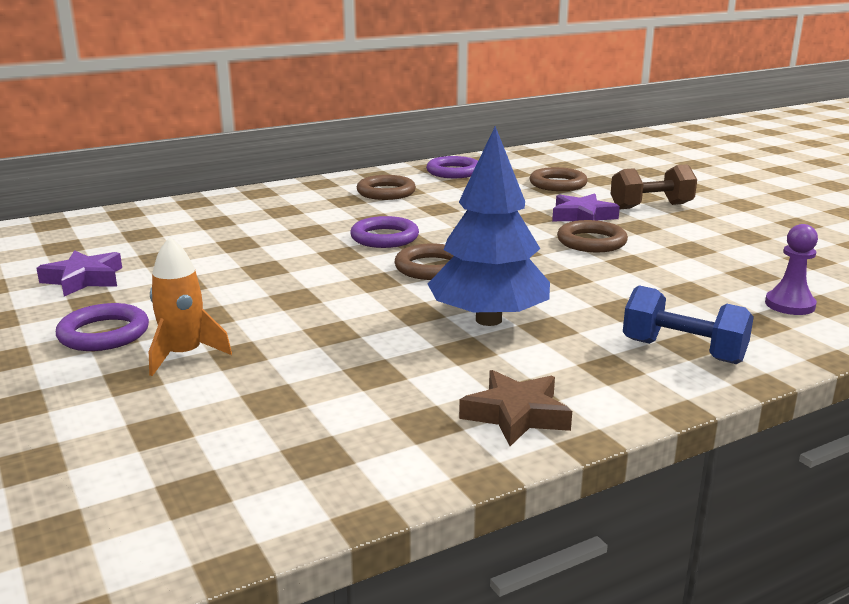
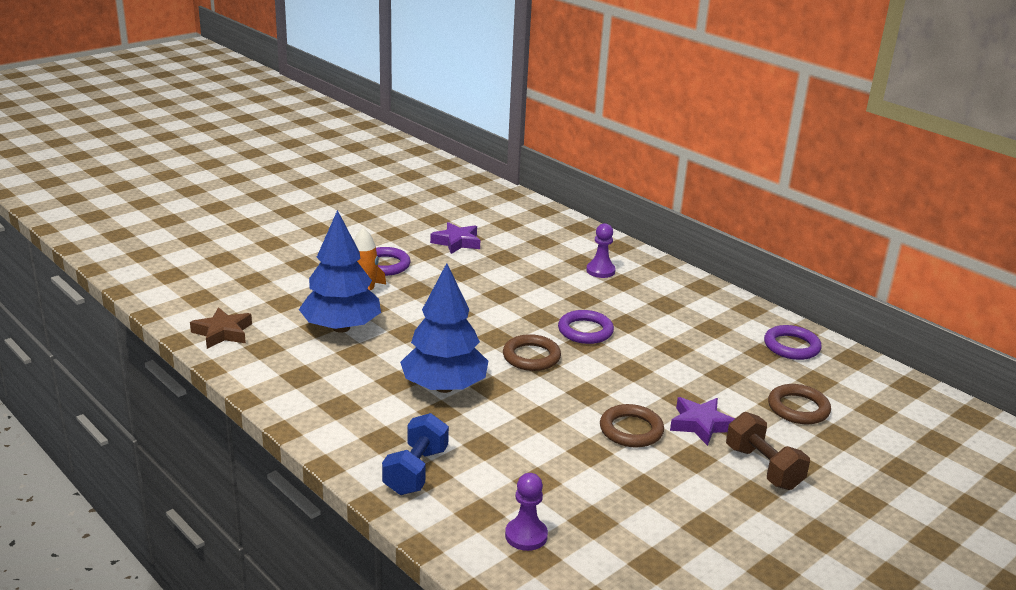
camera: 75 degrees right, 5 degrees up
(248, 216) = (600, 271): none -> purple pawn
(289, 380) = (341, 328): none -> blue tree
(386, 192) = (700, 319): brown ring -> none
(516, 415) = (313, 404): brown star -> brown star (223, 333)

